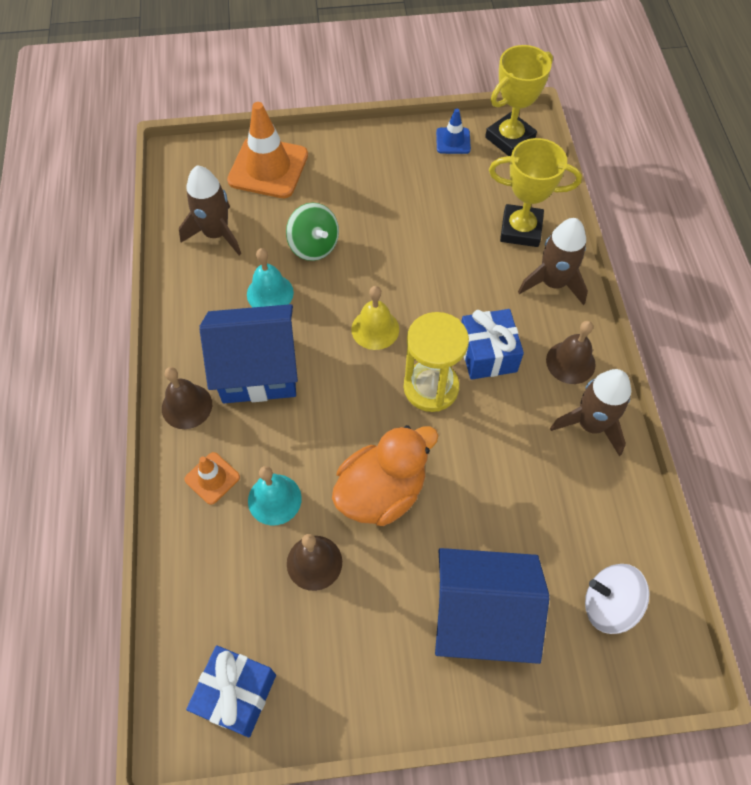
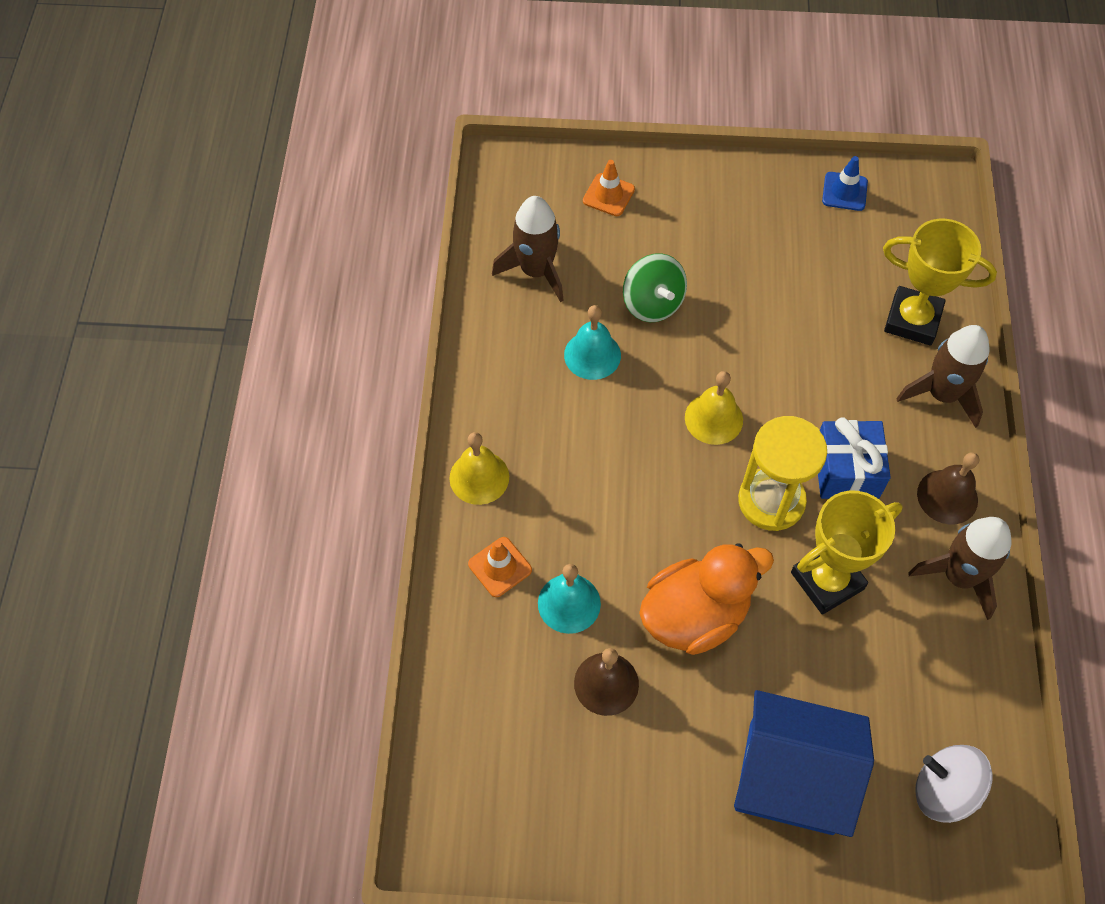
camera: 10 degrees right, 0 degrees up
(187, 406) = (479, 477): brown bell -> yellow bell
(236, 694) = (501, 814): blue gift -> none
(258, 370) = (567, 447): blue house -> none
(268, 168) = (608, 195): orange traffic cone -> orange traffic cone, size x0.51
(510, 139) = (917, 199): yellow trophy -> yellow trophy (827, 580)

